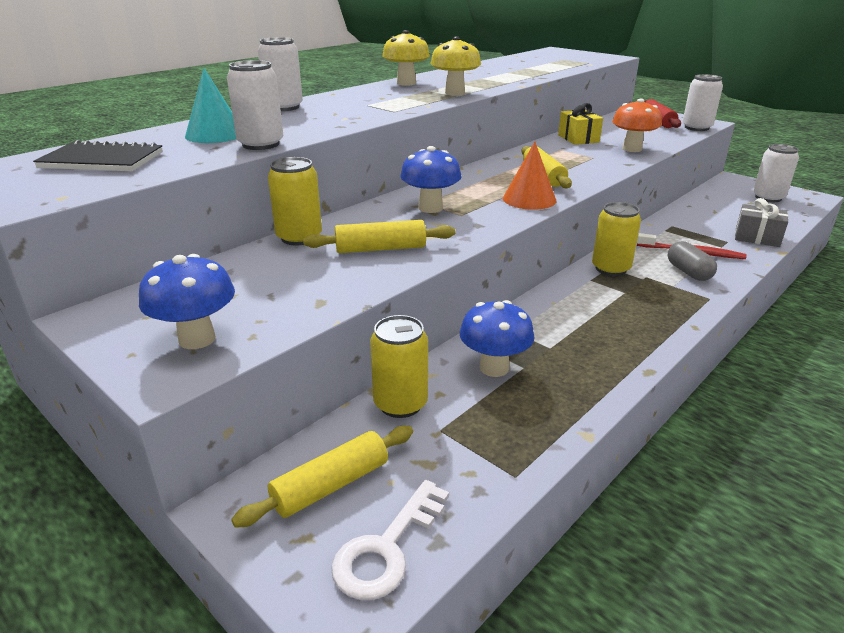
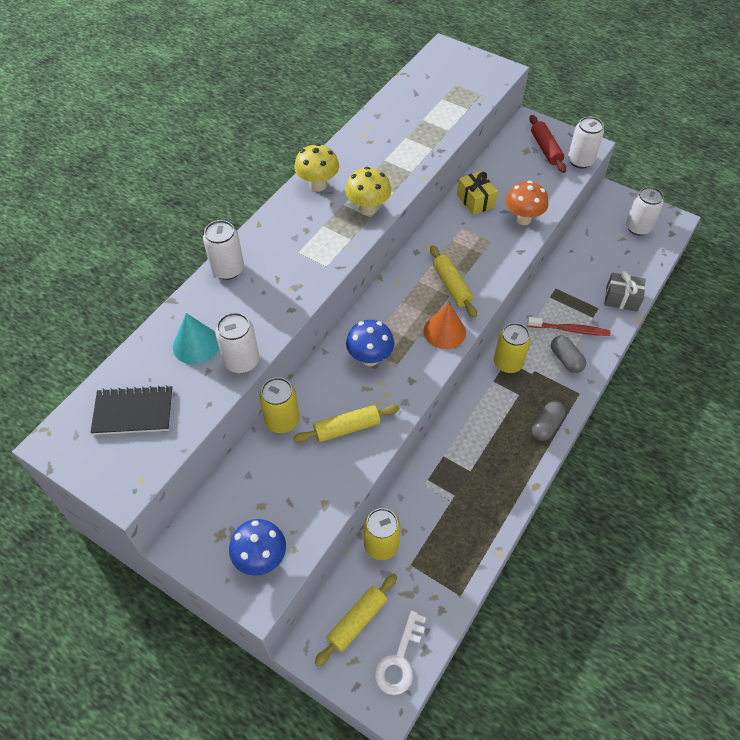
camera: 10 degrees left, 25 degrees up
(494, 368) = (435, 499): blue mushroom -> none
(663, 320) = (546, 426): none -> grey capsule

